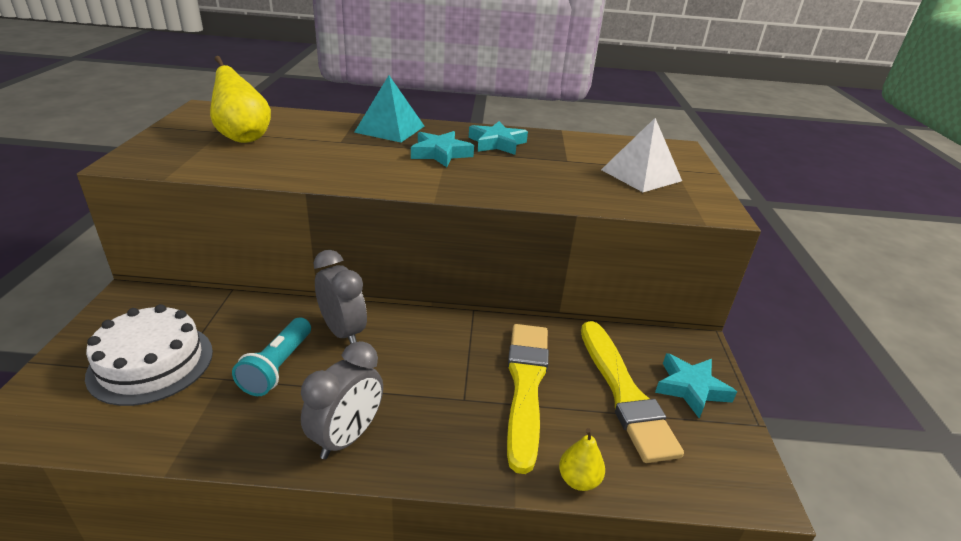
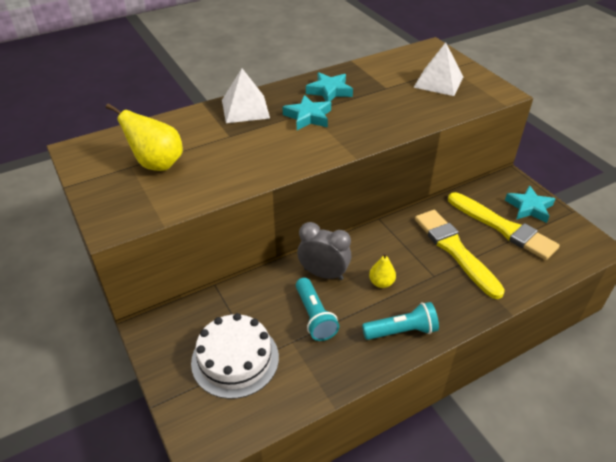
camera: 30 degrees left, 10 degrees up
(347, 437) = (401, 331): grey clock -> turquoise flashlight
(390, 129) = (245, 109): turquoise pyramid -> white pyramid
(578, 480) = (526, 285): yellow pear -> yellow pear (381, 283)

